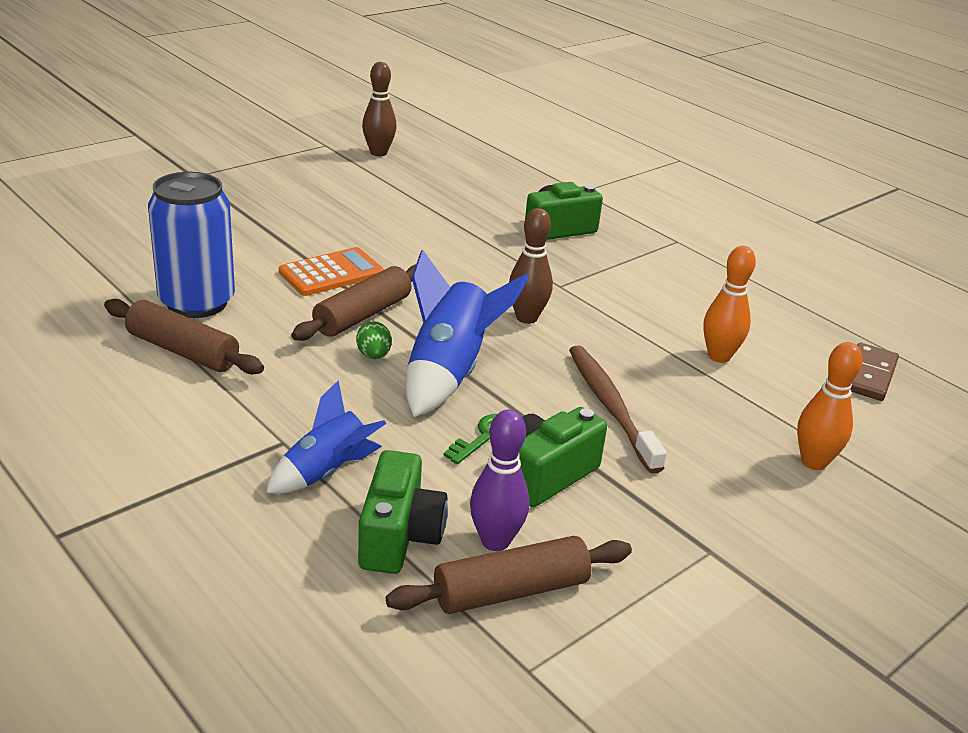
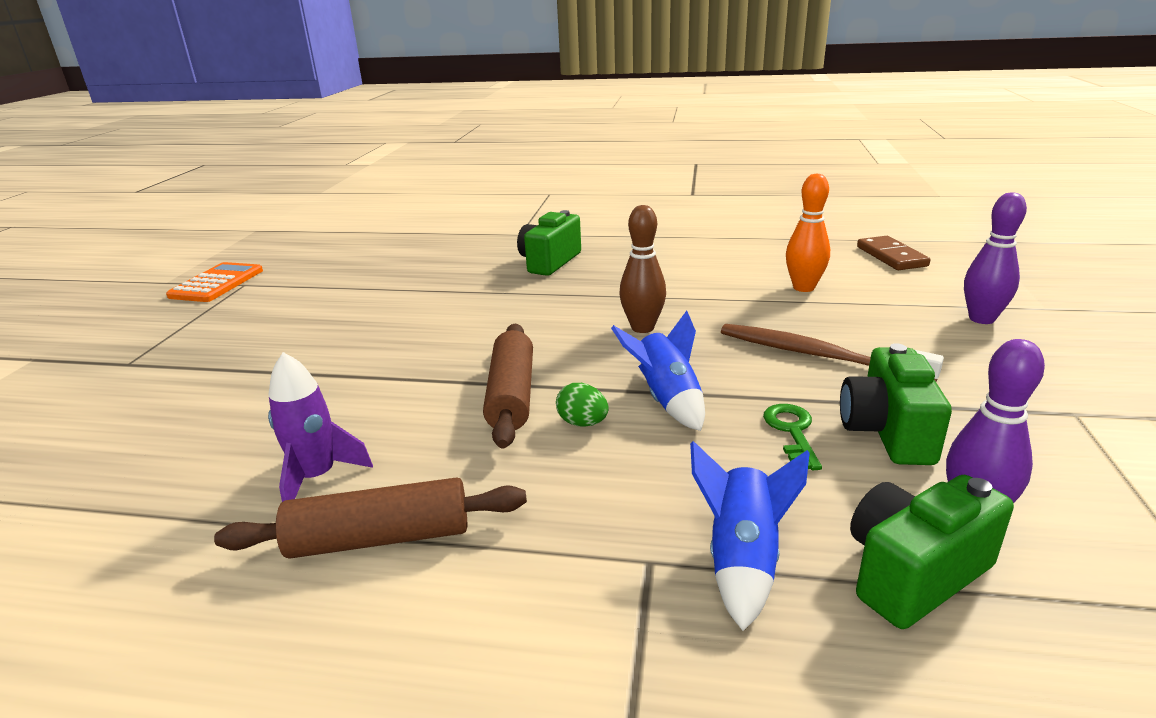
camera: 35 degrees left, 5 degrees down
(197, 302) = (317, 477): blue can -> purple rocket
(331, 273) = (421, 377): orange calculator -> orange calculator (217, 283)
(378, 153) = (308, 271): brown bowling pin -> none
(399, 536) = (913, 573): green camera -> green camera turned 90 degrees counterclockwise
(449, 372) = (667, 399): blue rocket -> blue rocket, size x0.64
(511, 591) = (1072, 550): brown rolling pin -> none
(813, 462) = (981, 319): orange bowling pin -> purple bowling pin

